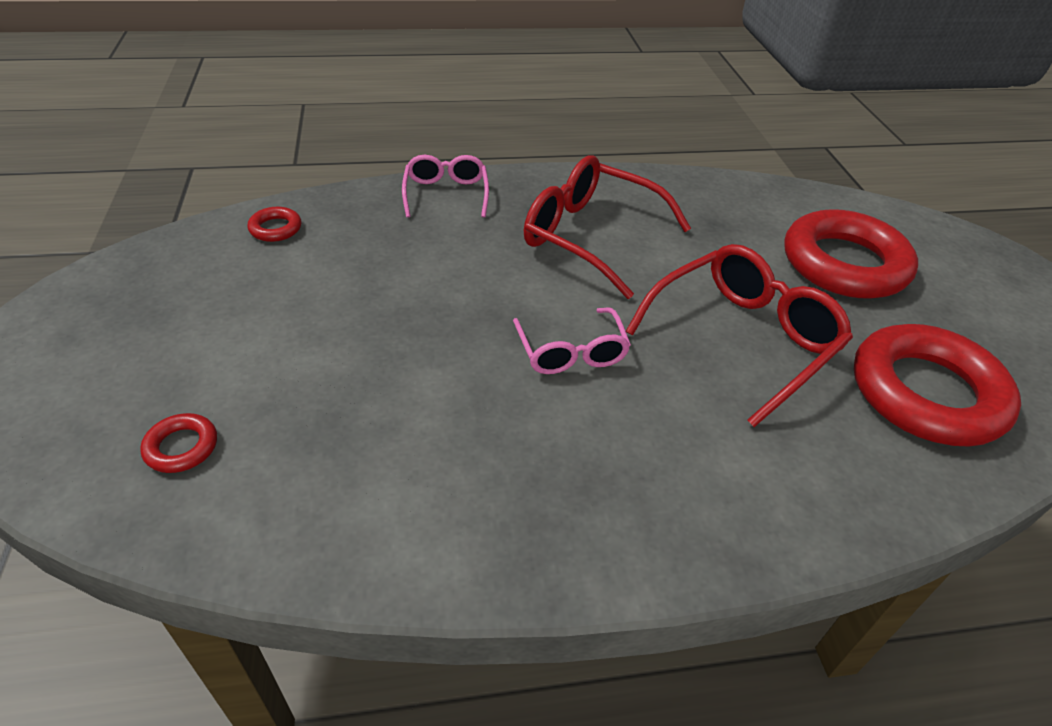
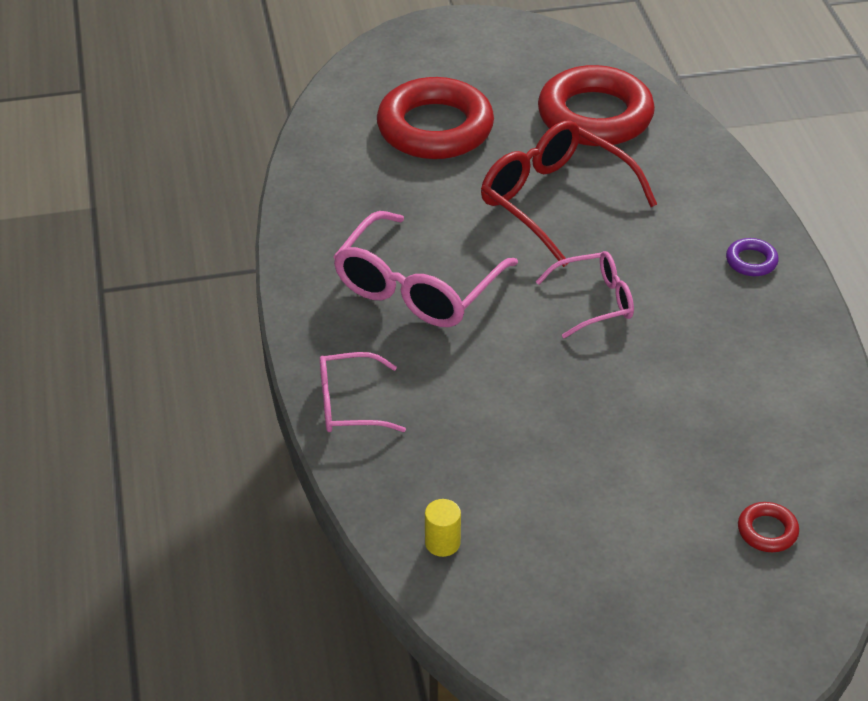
camera: 90 degrees left, 0 degrees up
(275, 228) = (442, 543): red ring -> yellow cylinder
(590, 236) = (417, 288): red glasses -> pink glasses
(654, 517) = (751, 261): none -> purple ring

